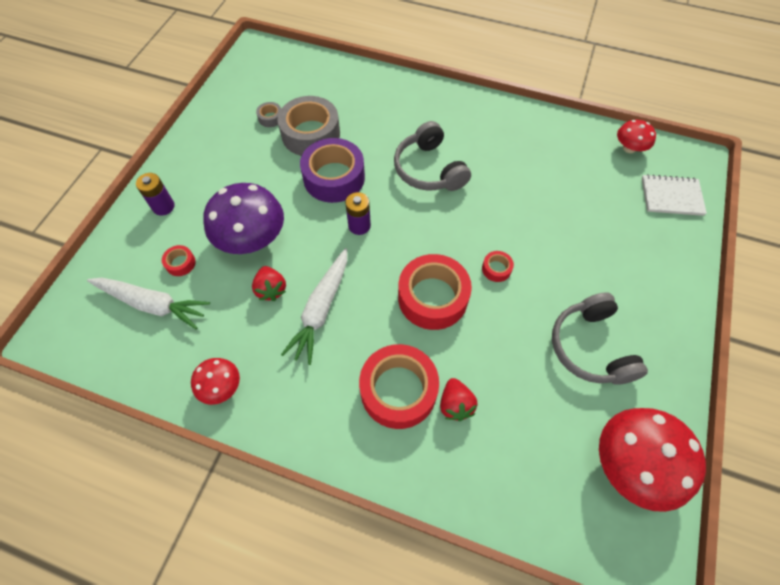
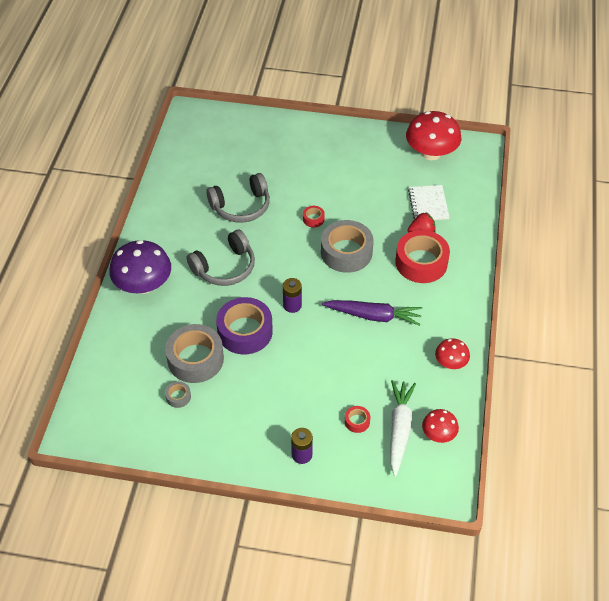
camera: 100 degrees left, 10 degrees down
(252, 239) = (321, 376): purple mushroom -> purple mushroom (143, 285)
(271, 289) = (365, 351): red strawberry -> none
(321, 309) = (373, 316): white carrot -> purple carrot
(432, 297) = (346, 252): red tape -> grey tape
(590, 347) = (362, 170): grey headphones -> grey headphones (241, 206)
(629, 148) = (183, 147): red mushroom -> red mushroom (438, 434)
(671, 196) = (228, 127): white notebook -> white notebook (428, 204)

